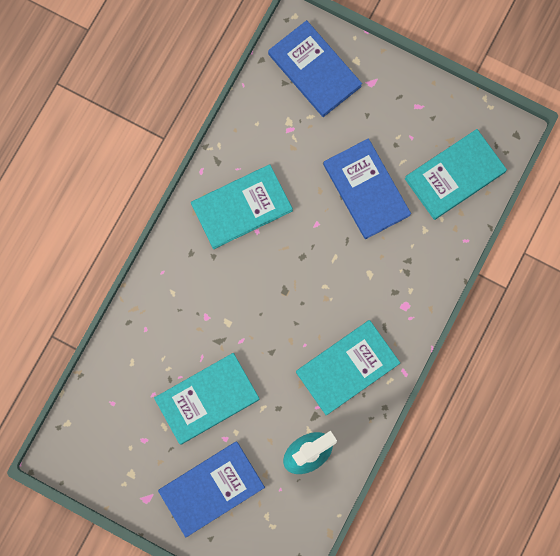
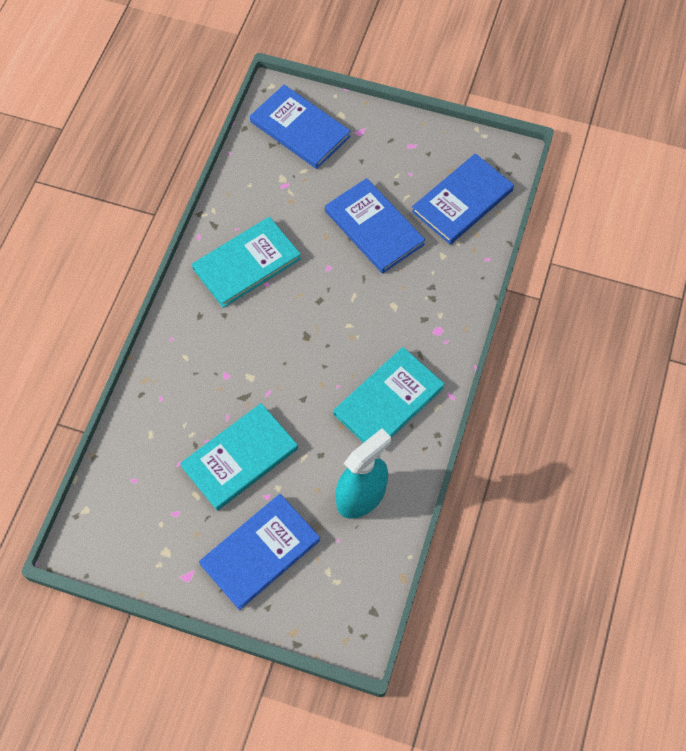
camera: 10 degrees left, 15 degrees down
(455, 175) = (462, 201): turquoise book -> blue book

